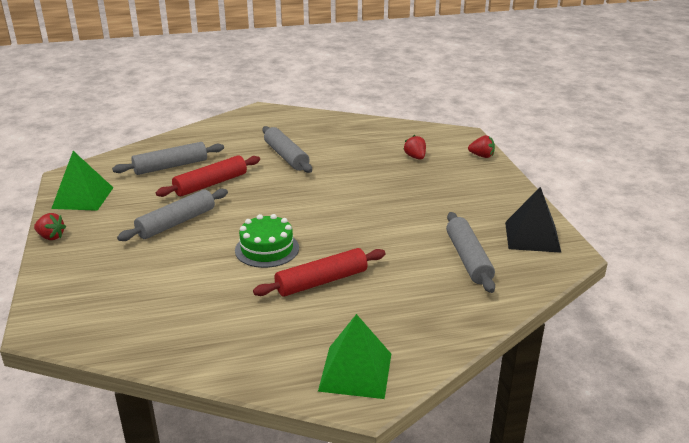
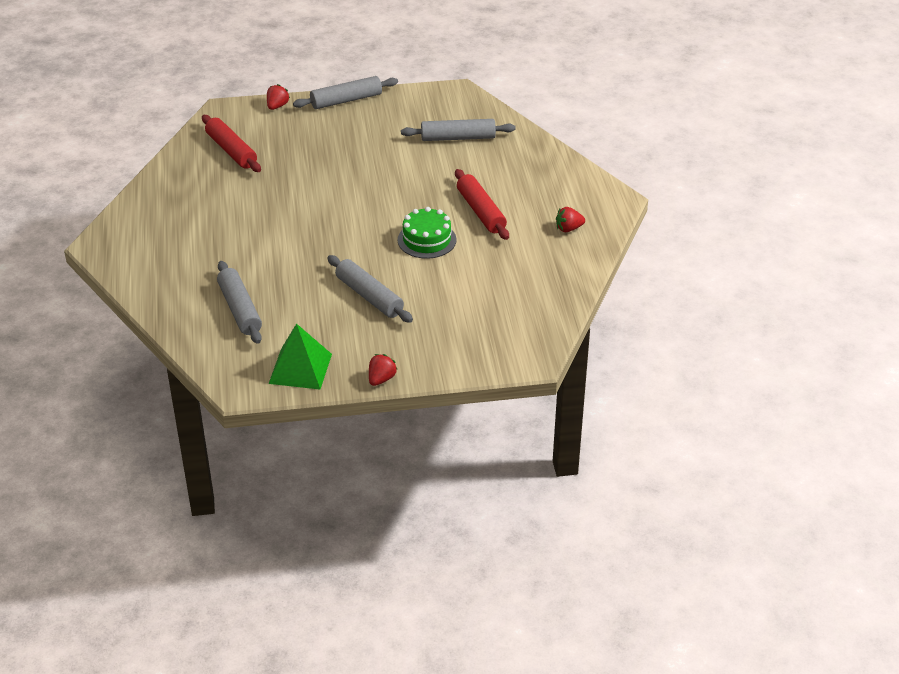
camera: 85 degrees left, 10 degrees up
(211, 184) = (292, 278): red rolling pin -> red rolling pin (231, 151)
(286, 156) = (240, 226): grey rolling pin -> grey rolling pin (346, 100)
(355, 372) = (591, 201): green pyramid -> none
(415, 157) = (268, 144): red strawberry -> red strawberry (568, 229)
(532, 236) = (430, 103): black pyramid -> none

